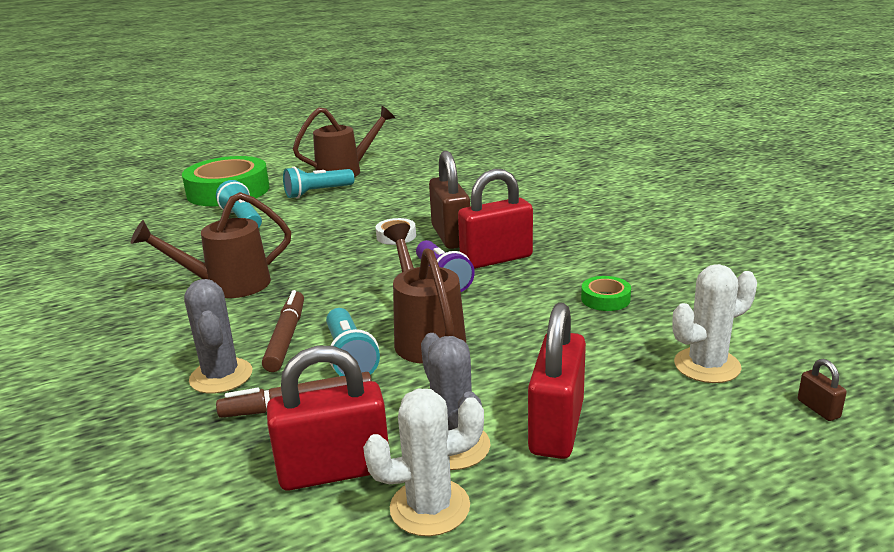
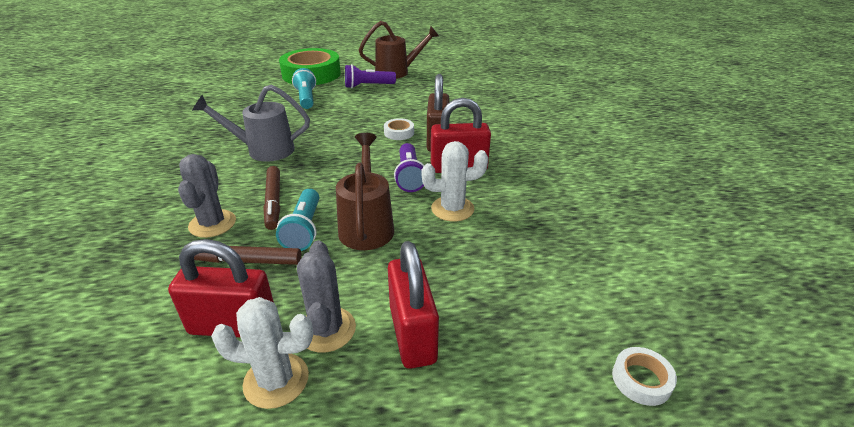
camera: 15 degrees right, 10 degrees up
(228, 285) = (264, 150): brown watering can -> grey watering can
(286, 337) = (273, 202): brown marker -> brown marker turned 150 degrees clockwise
(317, 193) = (368, 86): turquoise flashlight -> purple flashlight
(557, 427) = (412, 334): red padlock -> red padlock turned 45 degrees counterclockwise
(605, 299) = (521, 223): green tape -> none
(707, 365) = (567, 308): white cactus -> white cactus (452, 209)
(818, 409) = (641, 380): brown padlock -> white tape

